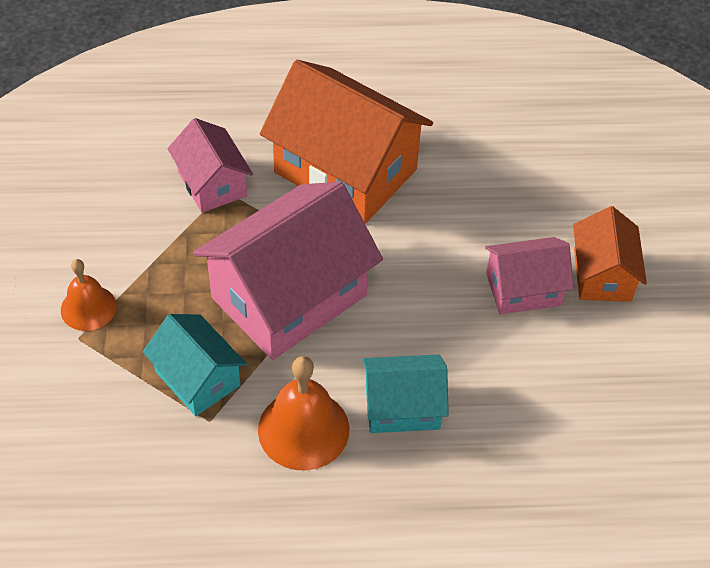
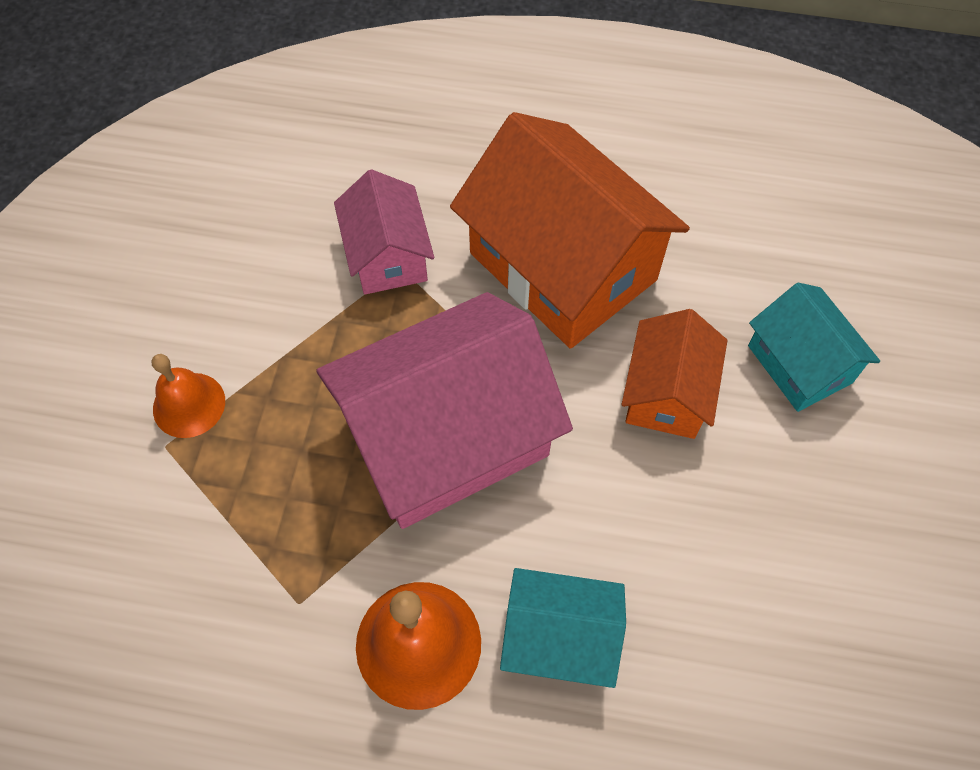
camera: 15 degrees right, 10 degrees up
(197, 378) = (298, 536): turquoise house -> turquoise house (799, 364)
(523, 289) = (766, 487): pink house -> none
(602, 275) = (882, 486): orange house -> orange house (666, 393)

